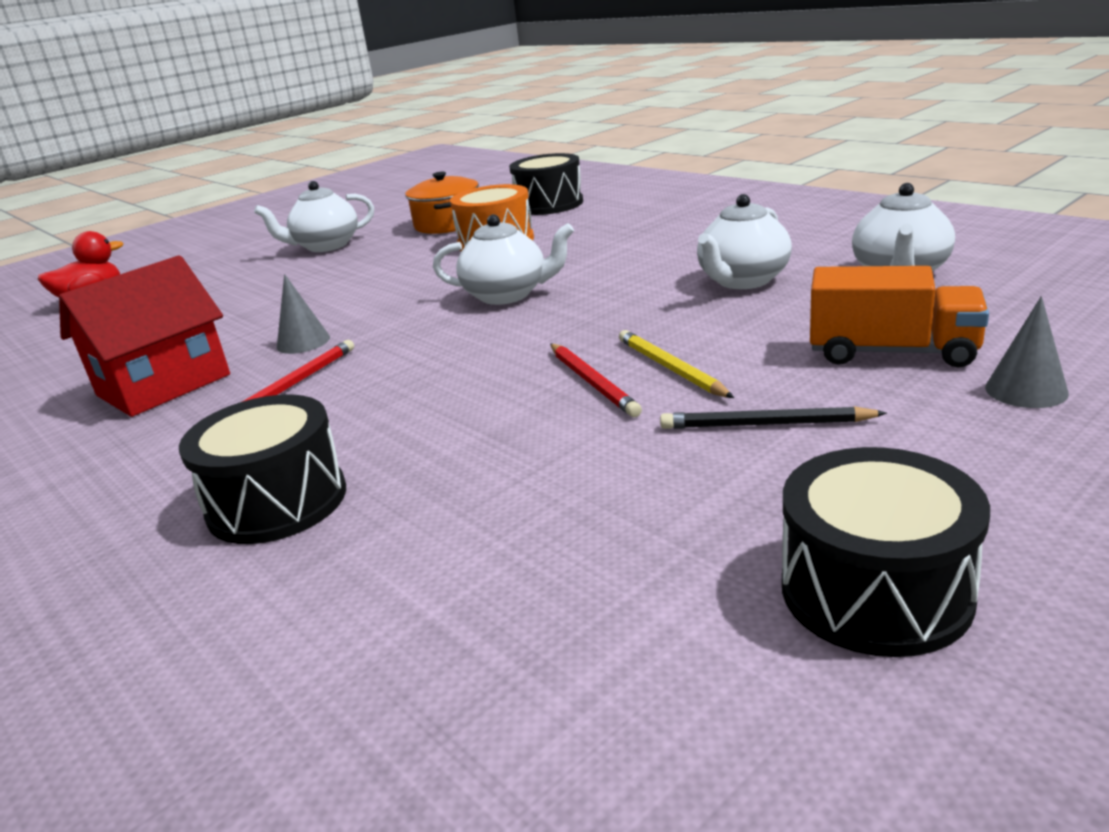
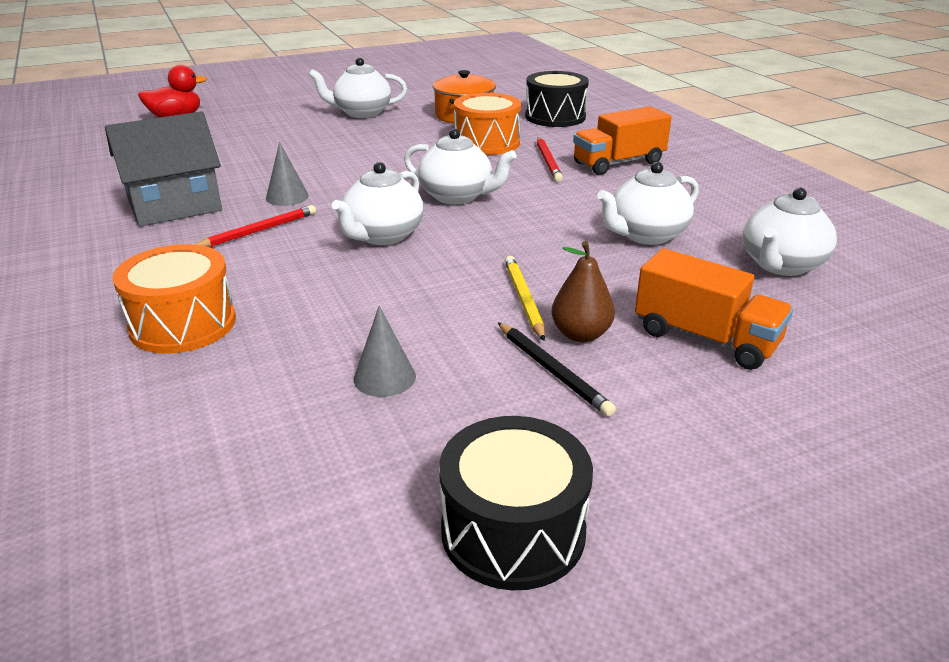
camera: 15 degrees right, 5 degrees up
(163, 385) = (175, 206): red house -> grey house
(277, 502) = (183, 324): black drum -> orange drum
(454, 351) = (382, 236): none -> white teapot
(592, 382) = (457, 294): red pencil -> red pencil (548, 161)
(654, 228) = (618, 163): none -> orange truck
(762, 383) = (580, 334): none -> brown pear
(765, 424) = (552, 371): black pencil -> black pencil turned 150 degrees counterclockwise
(1026, 390) = (781, 406): grey cone -> grey cone (384, 377)

